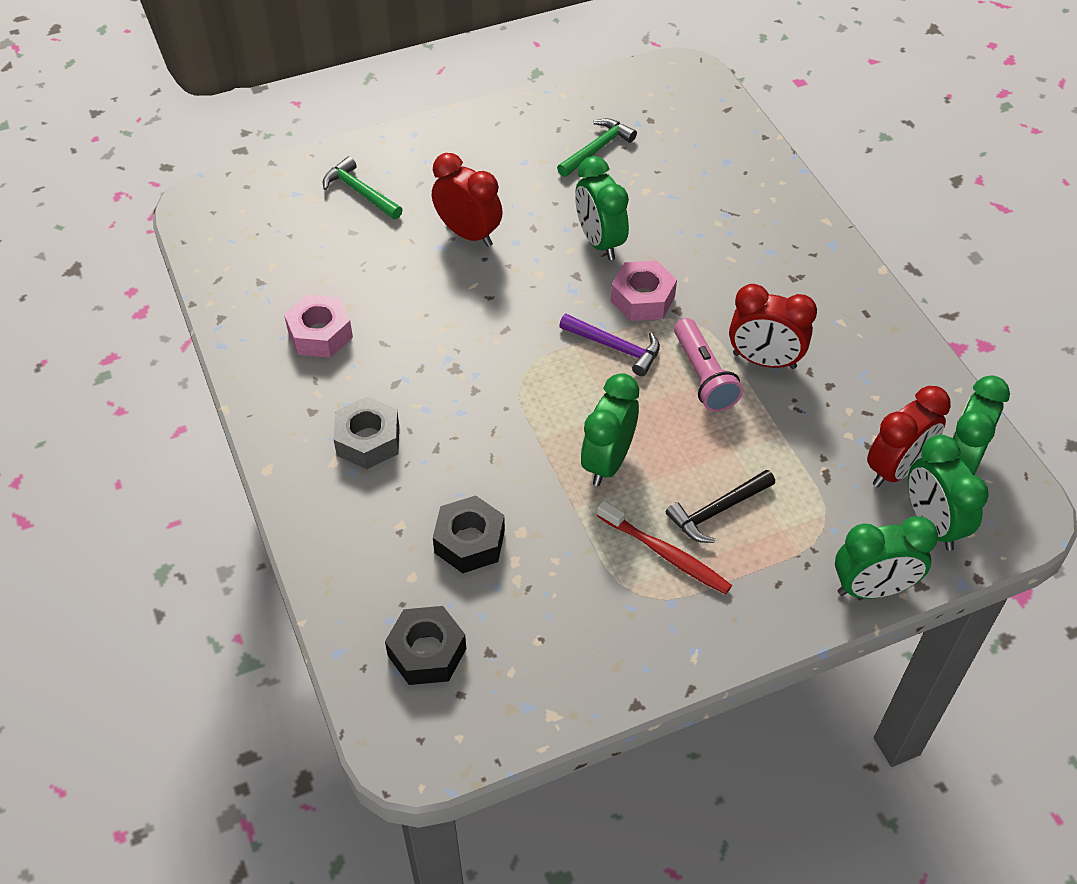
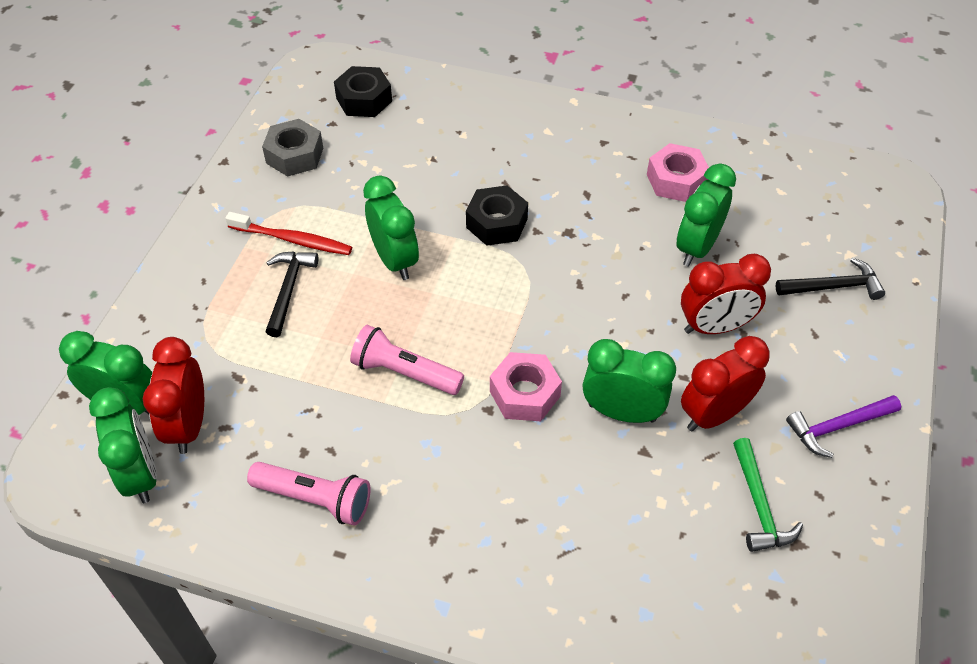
camera: 130 degrees right, 0 degrees up
(360, 192) = (833, 287): green hammer -> black hammer
(368, 440) = (548, 154): grey nut -> grey nut (295, 155)
(469, 541) = (414, 157): black nut -> black nut (497, 223)
(615, 347) = (492, 337): purple hammer -> purple hammer (838, 427)
(665, 554) = (293, 240): red toothbrush -> red toothbrush turned 150 degrees counterclockwise
(764, 361) = (374, 426): red clock -> red clock (714, 414)
(851, 352) = (315, 499): none -> pink flashlight
(872, 589) = (136, 326): green clock -> green clock (697, 247)

